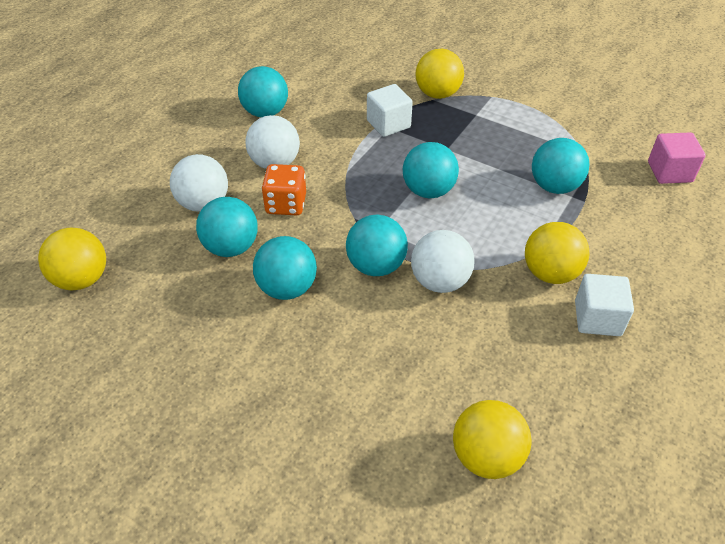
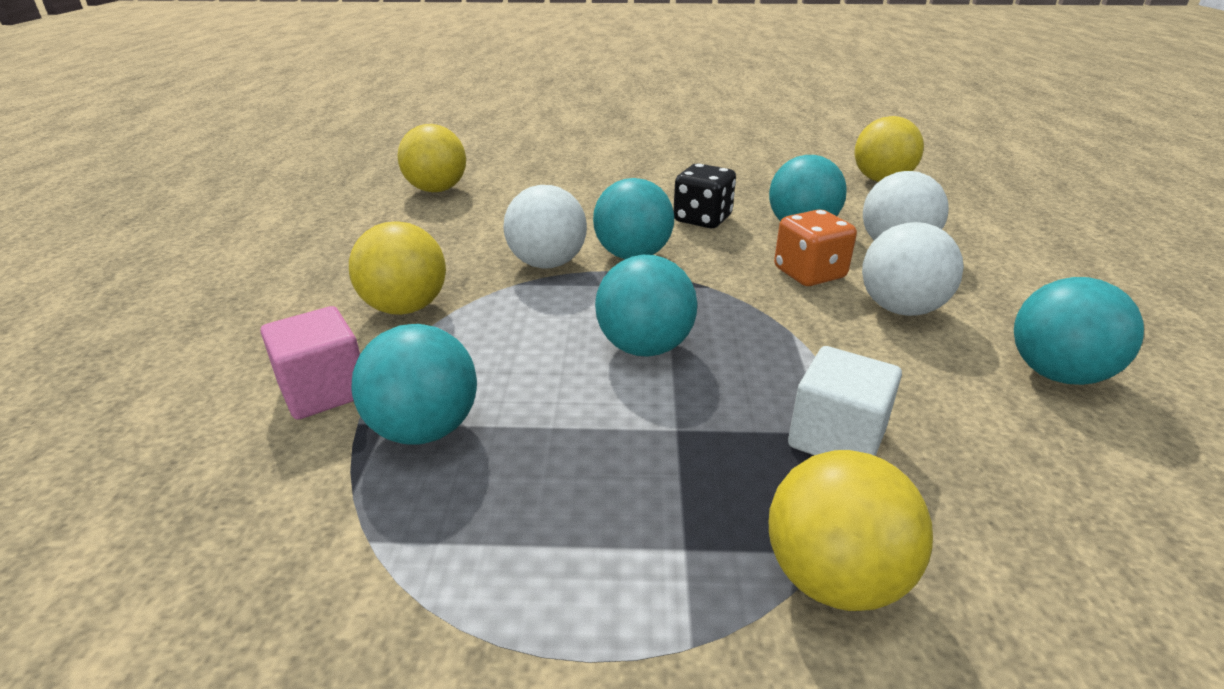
camera: 150 degrees right, 15 degrees down
(287, 288) = (702, 219): turquoise ball -> black dice
(597, 318) = (334, 285): white cube -> none
(669, 172) = (125, 570): pink cube -> pink cube (324, 391)

